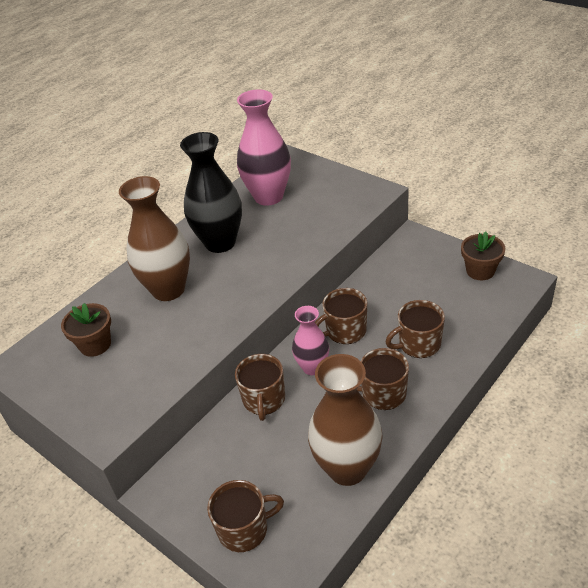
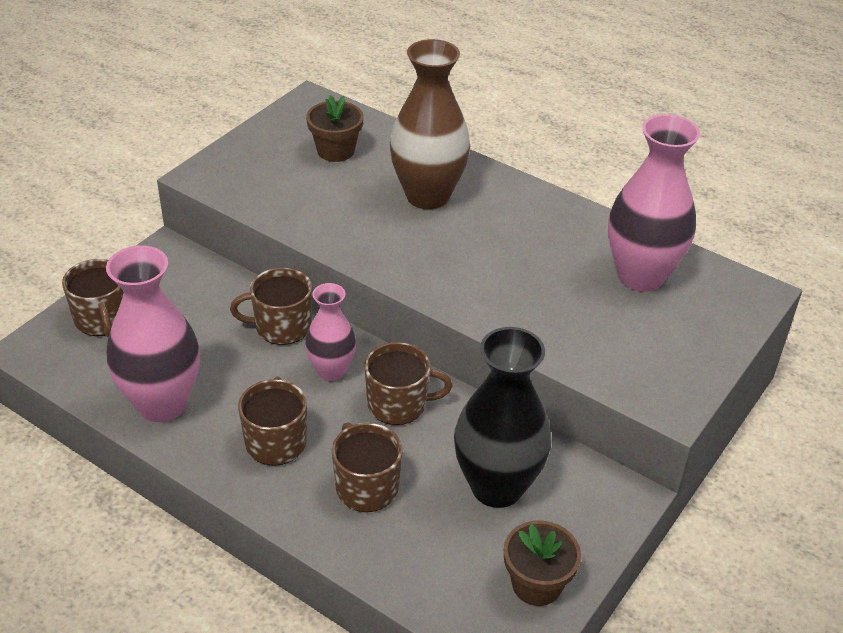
camera: 80 degrees right, 0 degrees up
(220, 242) = (525, 233): black vase -> black vase (497, 487)
(345, 331) = (398, 404): brown mug -> brown mug turned 120 degrees clockwise
(347, 468) = (162, 404): brown vase -> pink vase

